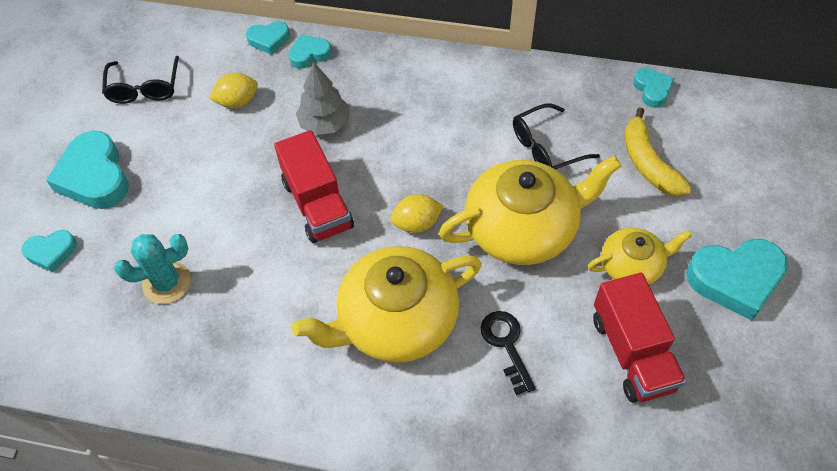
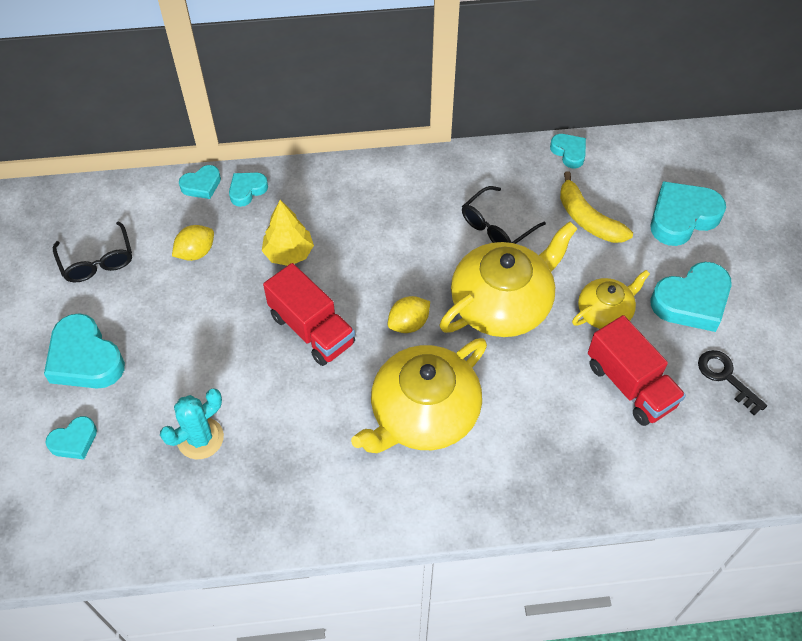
camera: 20 degrees left, 0 degrees up
(325, 124) = (289, 253): grey tree -> yellow tree
(506, 345) = (525, 408): black key -> black key (725, 377)
(756, 186) = (682, 217): none -> turquoise heart

